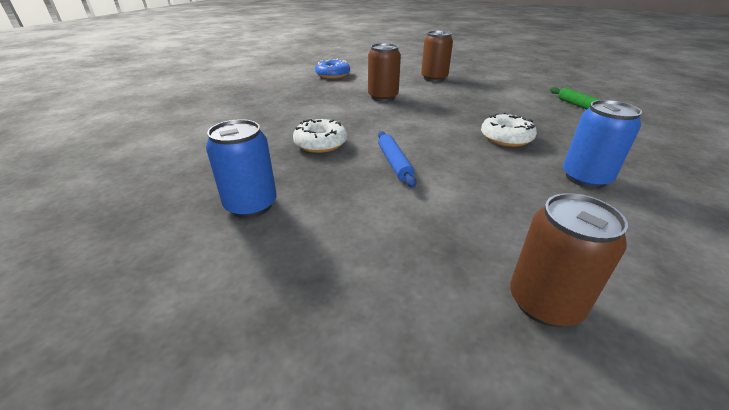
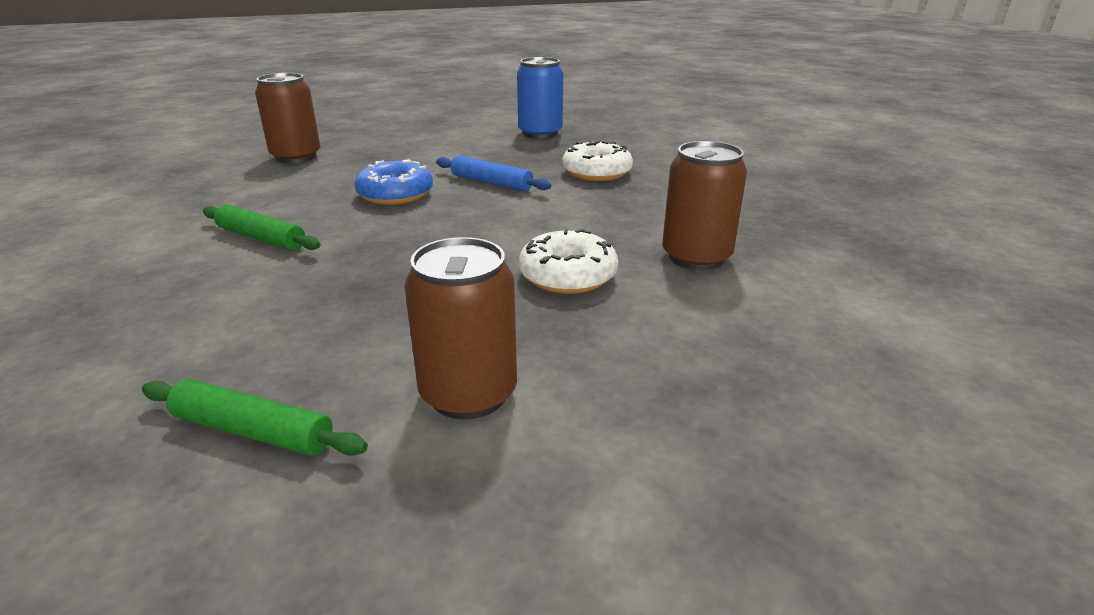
camera: 135 degrees right, 5 degrees down
(332, 75) = (923, 272): blue donut -> blue donut (395, 194)
(434, 78) = (751, 378): brown can -> brown can (468, 394)
(506, 138) = (394, 257): white donut -> white donut (568, 276)
(585, 178) = (261, 238): blue can -> green rolling pin

